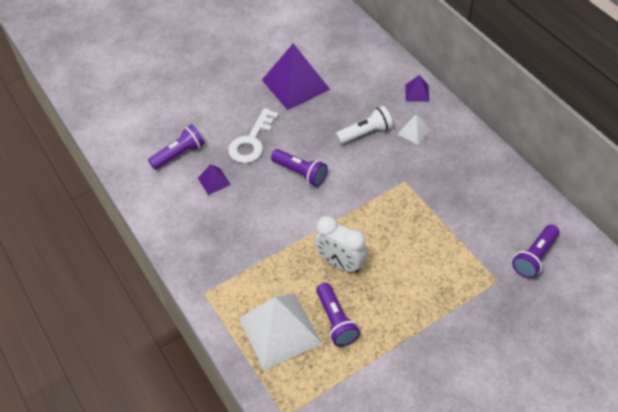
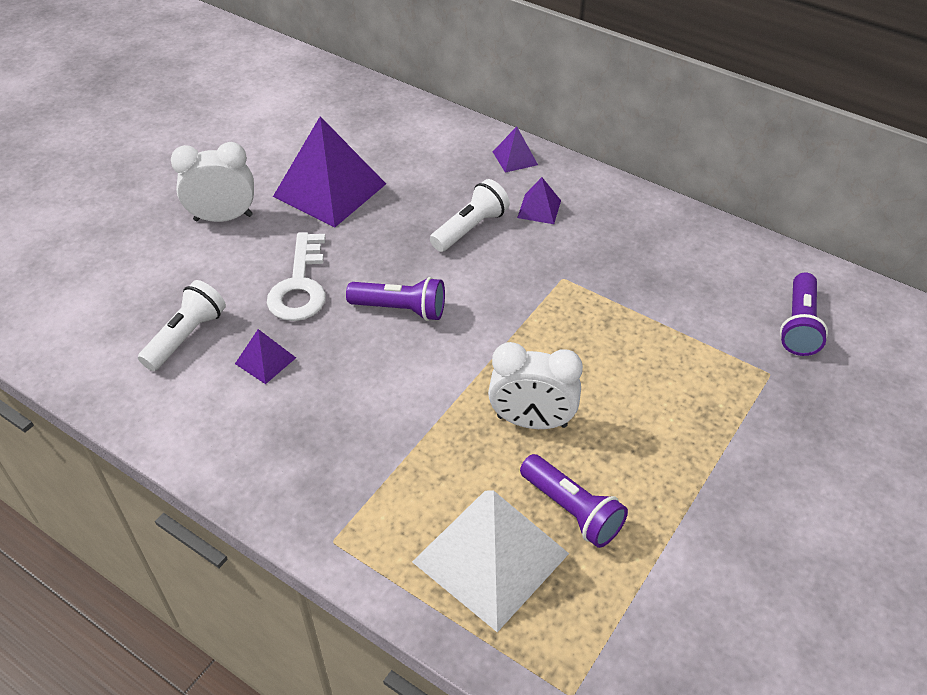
camera: 25 degrees left, 5 degrees down
(179, 154) = (186, 336): purple flashlight -> white flashlight
(228, 86) = (223, 218): none -> white clock
(414, 132) = (539, 209): white pyramid -> purple pyramid

